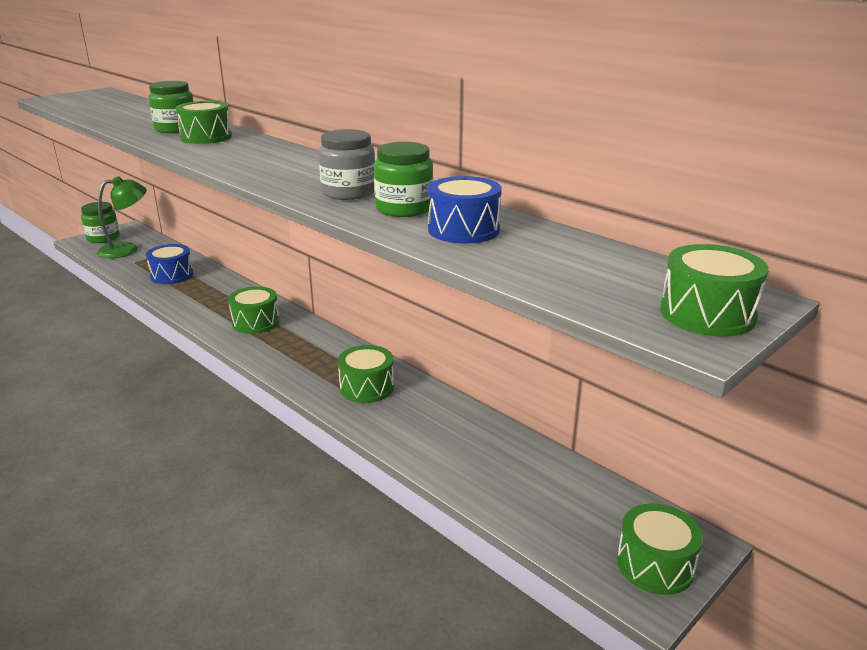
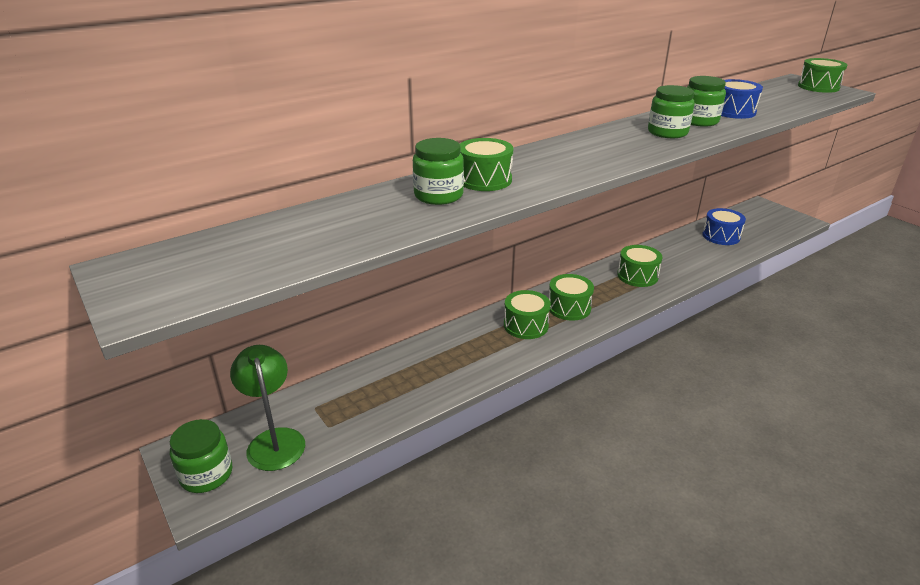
camera: 80 degrees left, 5 degrees up
(172, 275) = (389, 388): blue drum -> blue drum (721, 236)
(348, 192) = (667, 132): grey jar -> green jar
(655, 565) = (780, 216): green drum -> green drum (569, 308)

